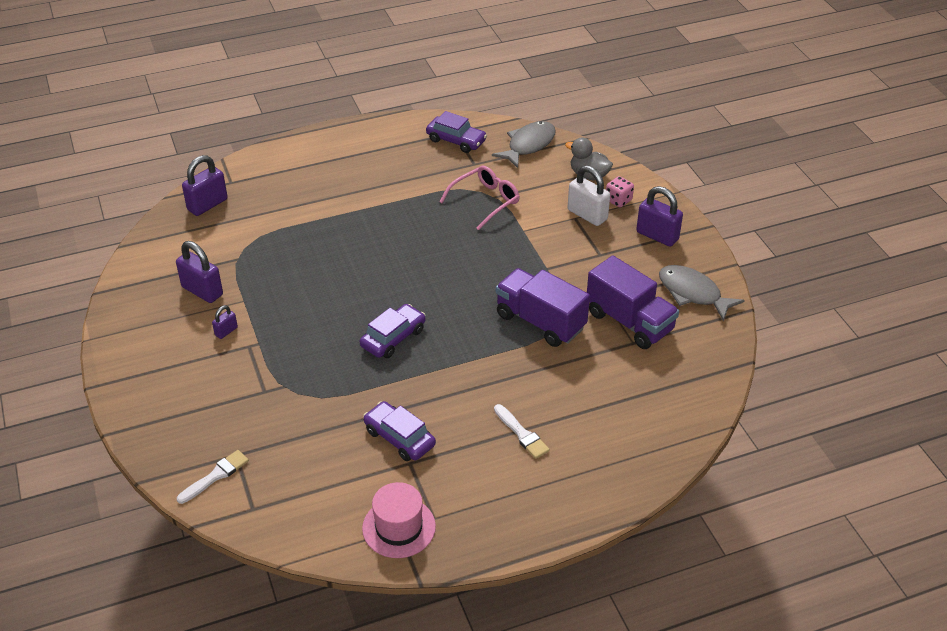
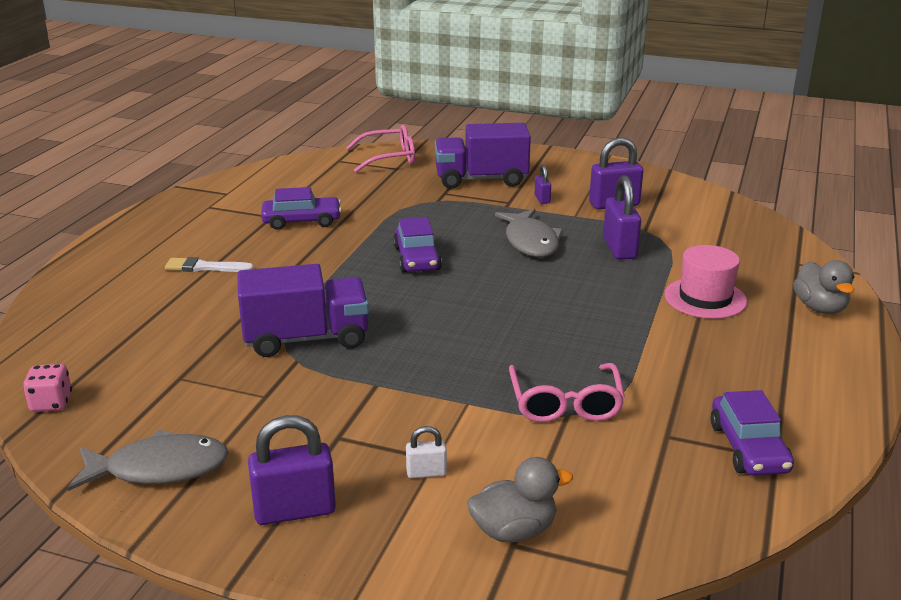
camera: 130 degrees right, 15 degrees down
(207, 205) = (762, 241): purple padlock -> purple padlock (619, 248)
(215, 476) = (389, 158): white brush -> pink glasses
(287, 159) = (819, 308): none -> grey duck
(399, 527) = (227, 194): pink hat -> pink hat (705, 298)
(456, 140) = (748, 448): purple car -> purple car turned 75 degrees counterclockwise
(528, 145) = (666, 513): grey fish -> grey fish (530, 242)
(587, 215) = (426, 472): white padlock -> white padlock, size x0.52
(618, 200) = (417, 523): pink dice -> pink dice (51, 403)
(629, 322) = (207, 393): purple truck -> purple truck (481, 180)

